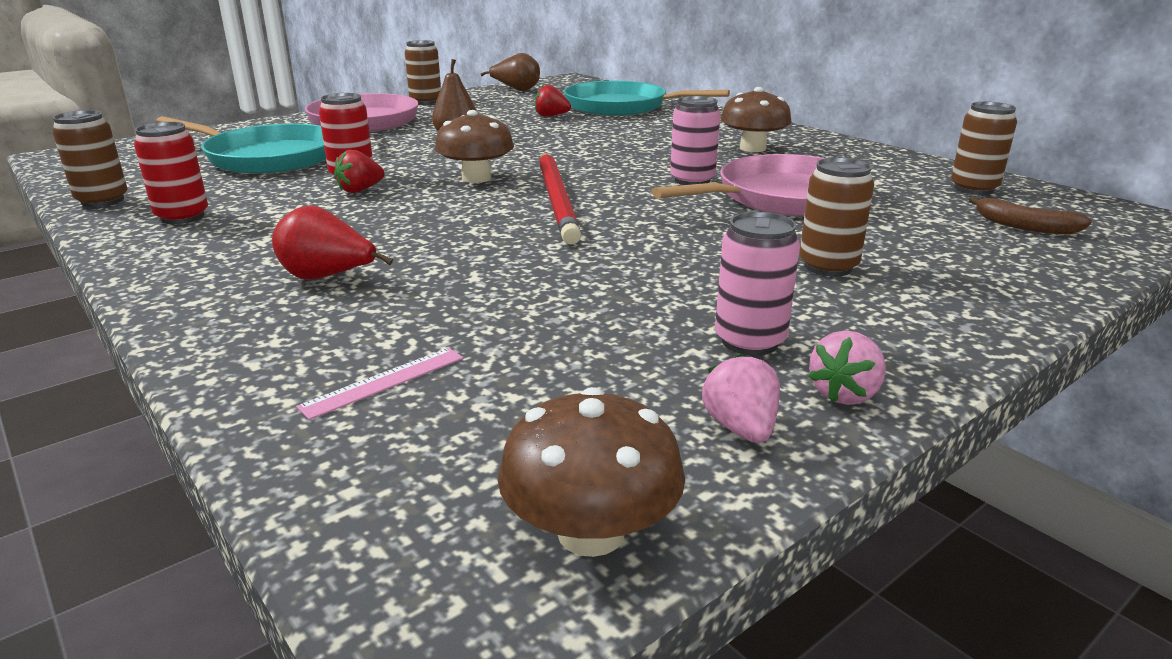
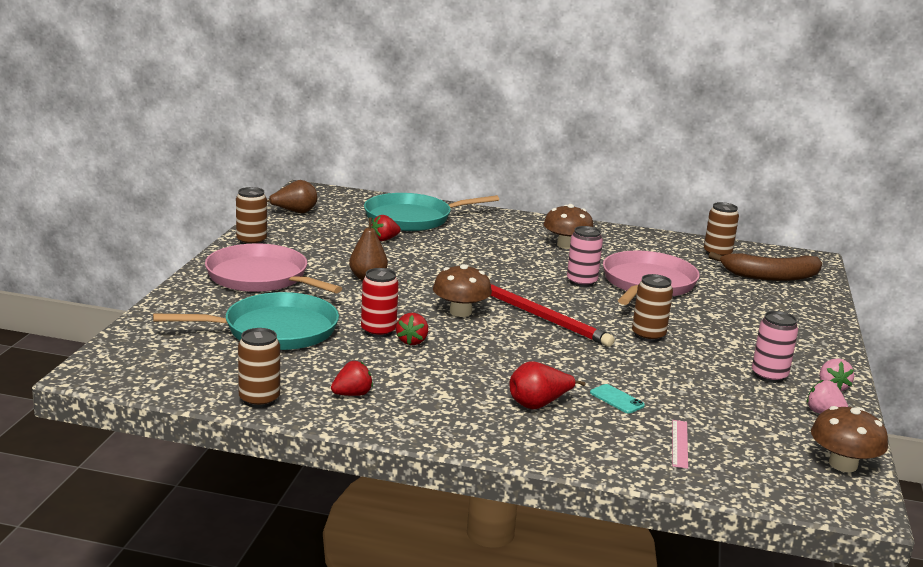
camera: 40 degrees left, 5 degrees down
(182, 217) = (352, 394): red can -> red strawberry
(436, 301) = (616, 399): none -> turquoise phone
(828, 267) = (735, 326): brown can -> brown can (648, 336)
(1024, 226) = (770, 276): brown banana -> brown banana, size x1.76

